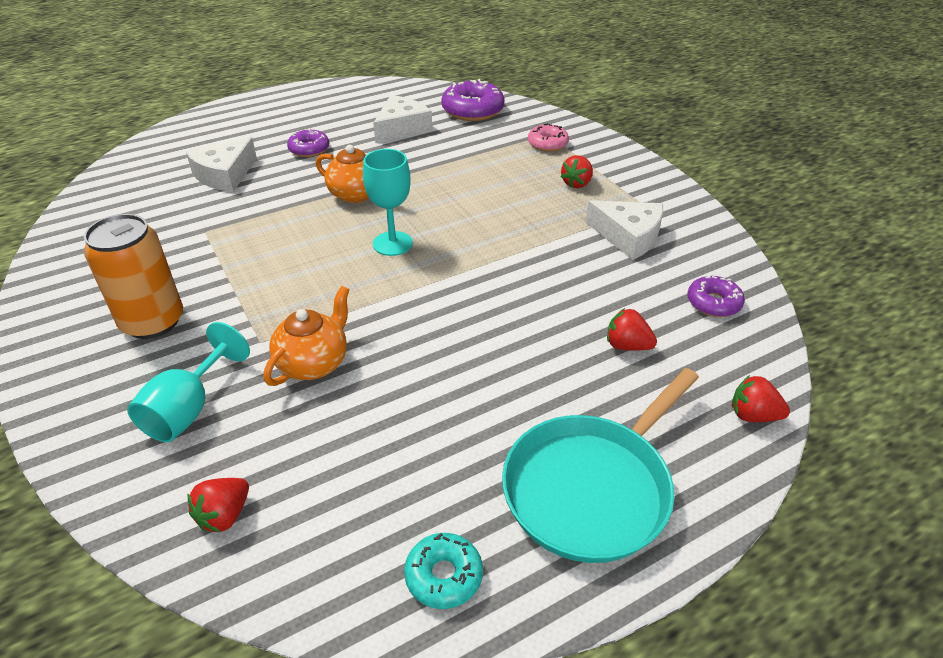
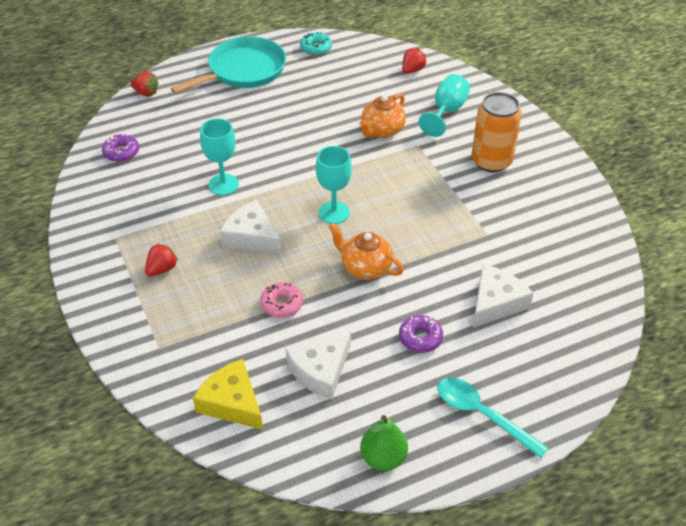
camera: 175 degrees left, 5 degrees up
(269, 113) = (482, 414): none -> turquoise spoon
(352, 93) = (383, 458): none -> green pear
(473, 110) = (232, 402): purple donut -> yellow cheese
(544, 268) = (223, 184): none -> turquoise goblet
(547, 144) = (166, 330): pink donut -> pink donut (282, 304)
(627, 346) = (193, 130): red strawberry -> none
(628, 236) = (148, 208): white cheese -> white cheese (251, 236)

